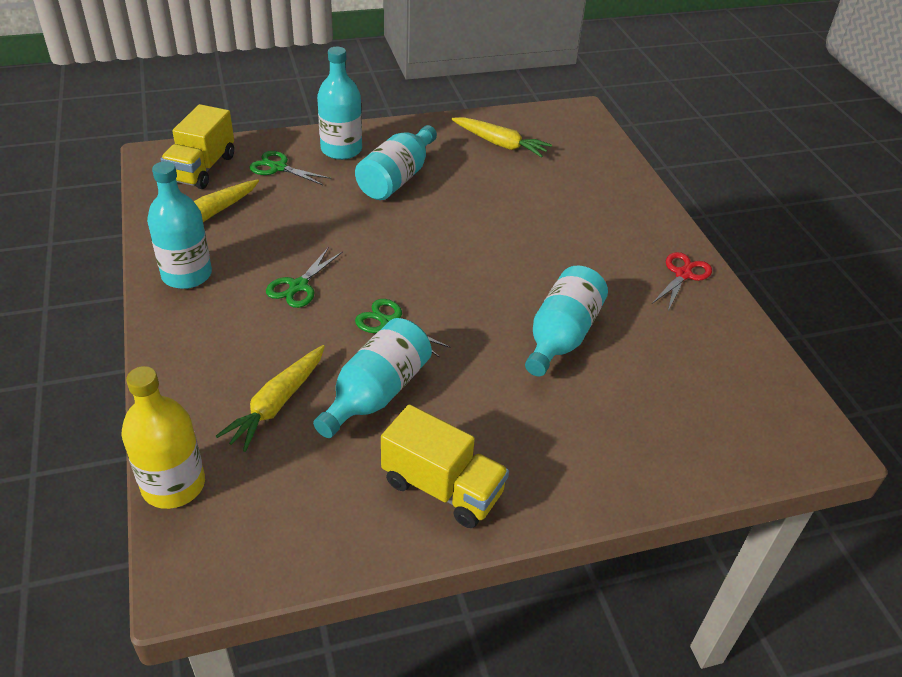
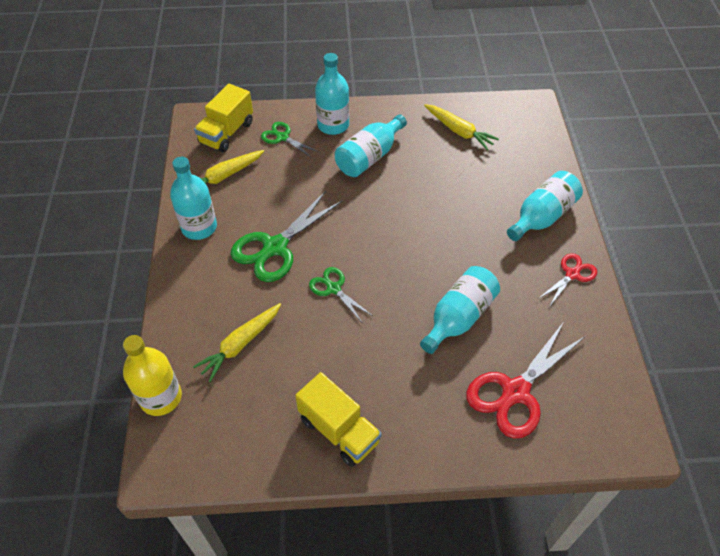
camera: 15 degrees right, 10 degrees up
(298, 286) = (275, 247): green scissors -> green scissors, size x1.81
(376, 393) = (310, 346): turquoise bottle -> turquoise bottle (542, 216)
(659, 409) = (515, 392): none -> red scissors

